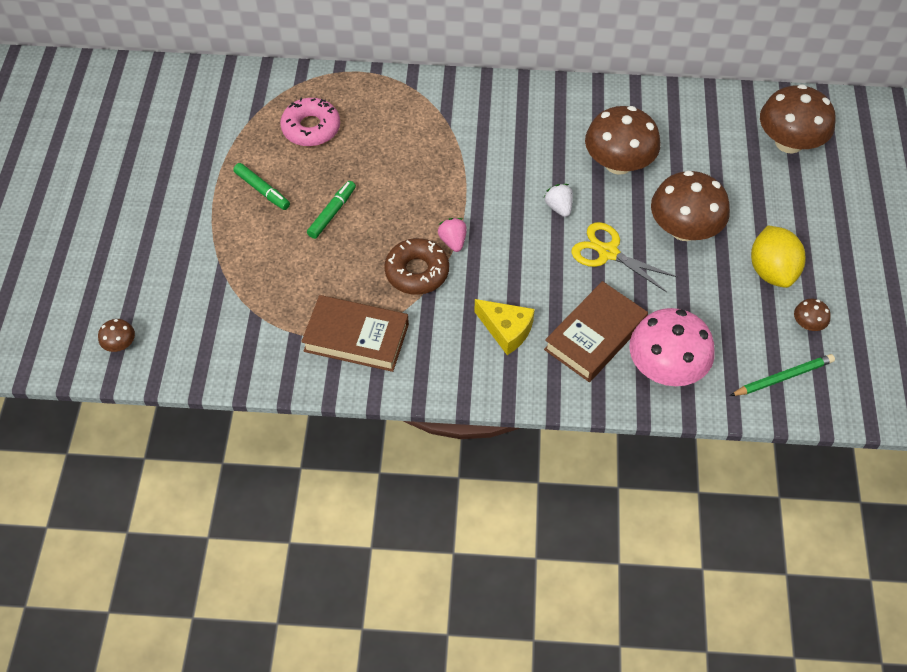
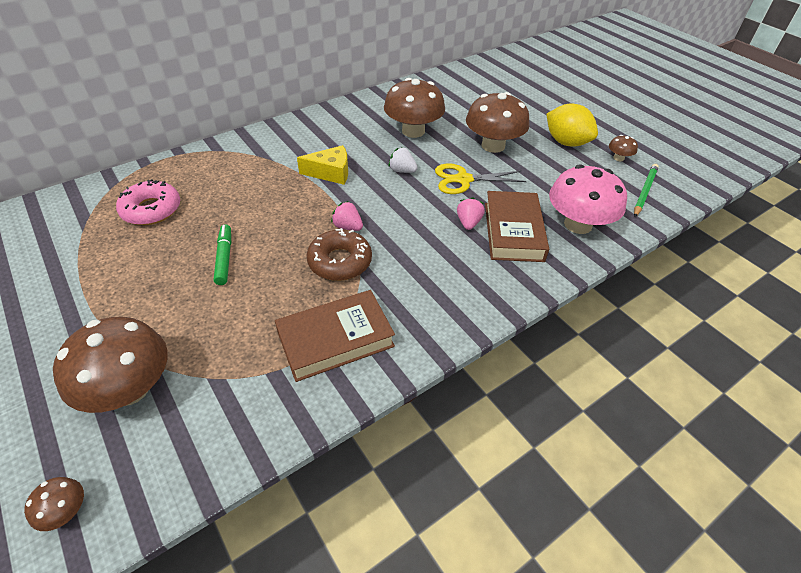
camera: 40 degrees left, 10 degrees down
(262, 190) = (138, 274): green marker -> none
(506, 330) = (450, 262): yellow cheese -> yellow cheese (330, 173)
(563, 302) = (468, 223): none -> pink strawberry
(789, 142) = (496, 82): brown mushroom -> brown mushroom (130, 389)

